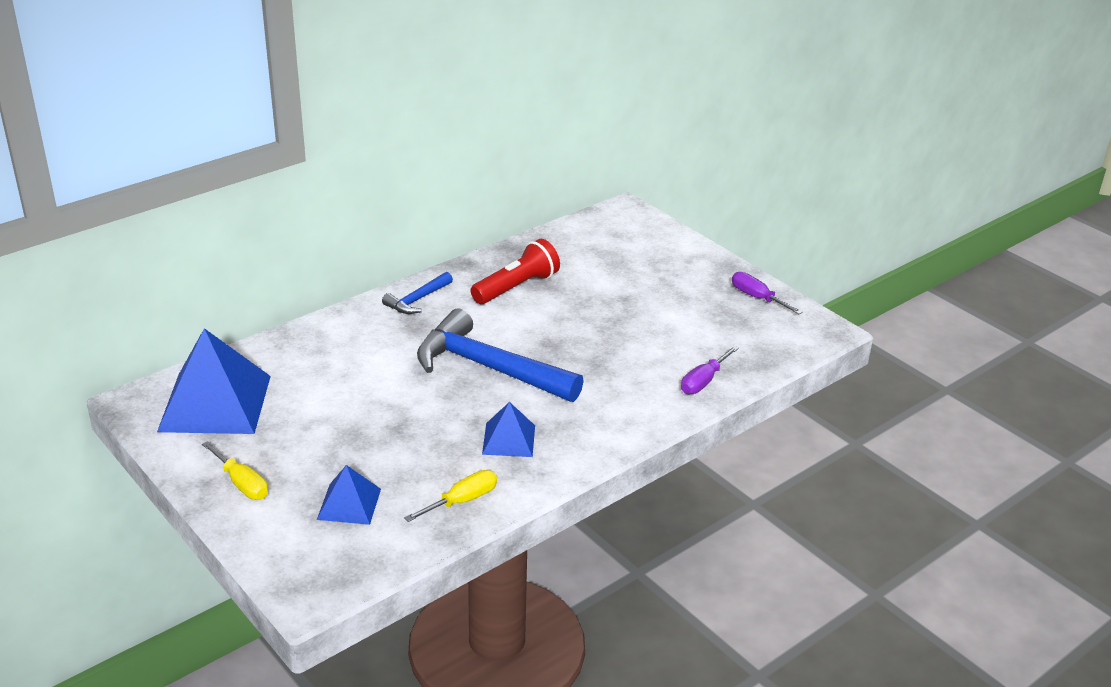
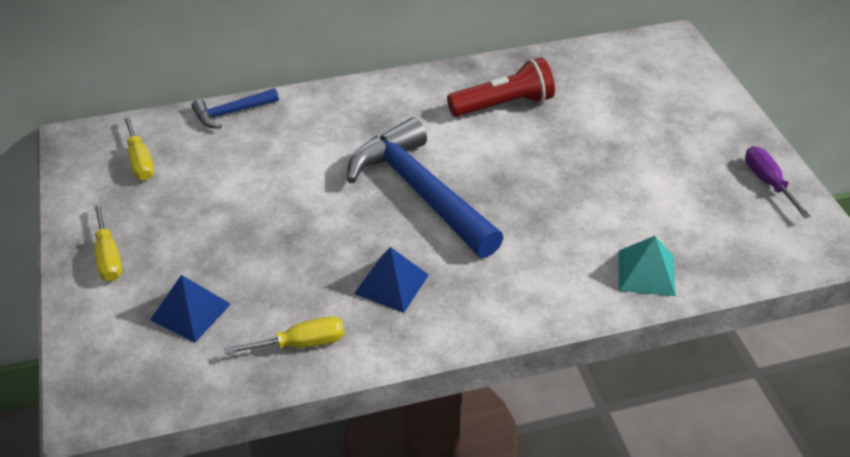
camera: 25 degrees right, 10 degrees up
(215, 403) = (140, 161): blue pyramid -> yellow screwdriver
(417, 300) = (394, 96): blue hammer -> blue hammer (231, 113)
(703, 381) = (646, 273): purple screwdriver -> turquoise pyramid

